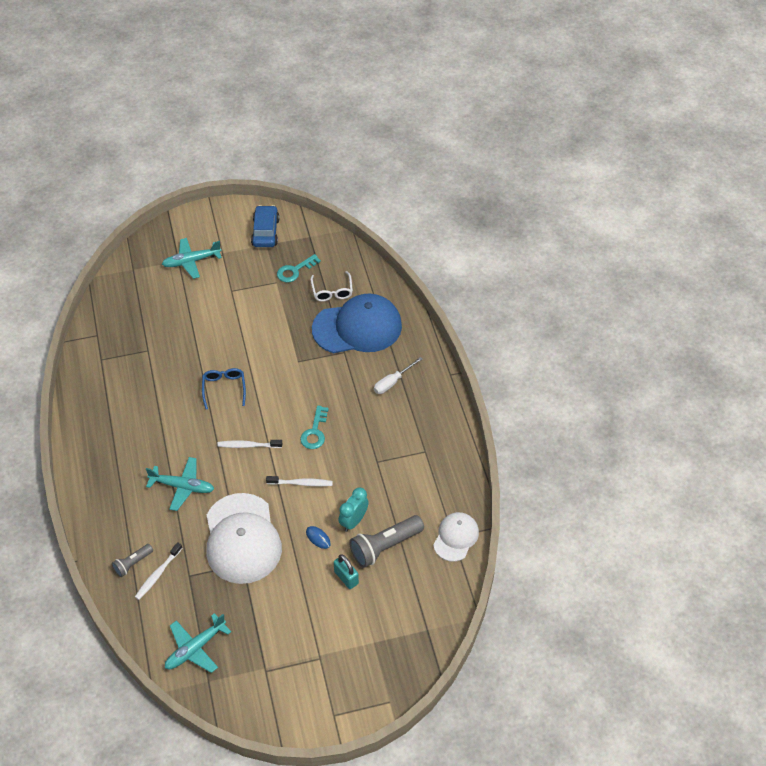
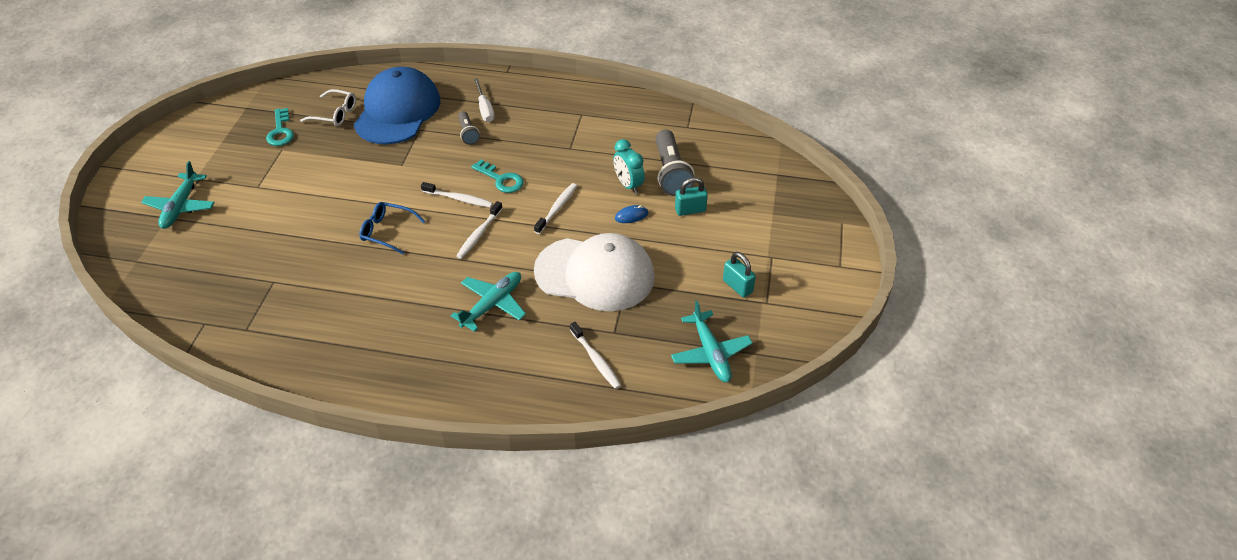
camera: 65 degrees left, 5 degrees down
(132, 563) = (567, 379): grey flashlight -> grey flashlight (468, 133)
(265, 232) = (204, 137): blue car -> none
(274, 643) = (737, 286): none -> turquoise padlock
(279, 415) = (459, 199): none -> white toothbrush
(456, 537) = (689, 125): white cap -> none

